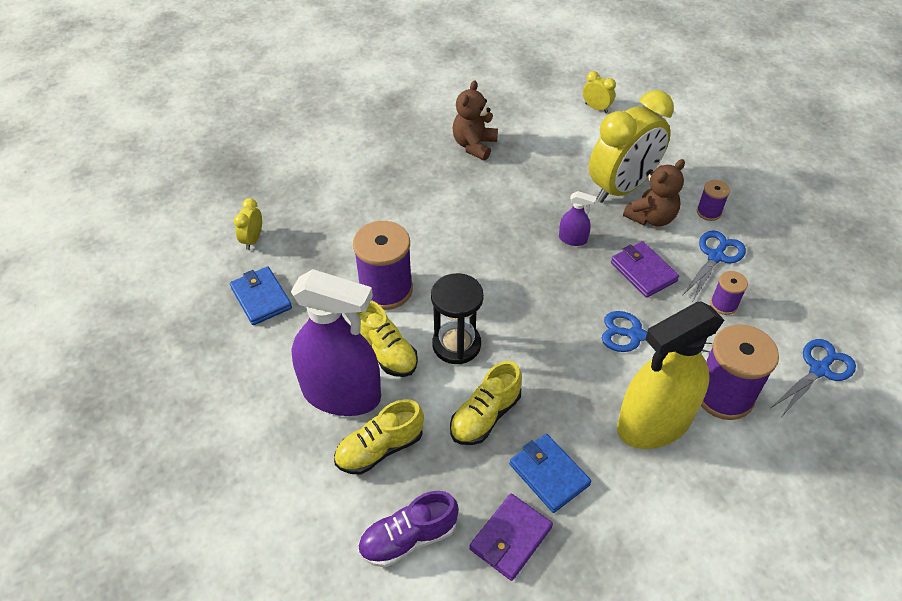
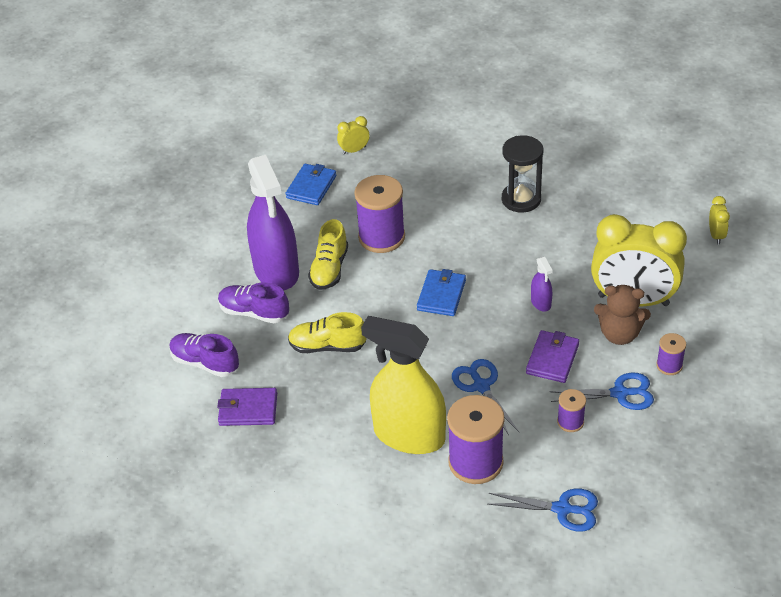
camera: 55 degrees right, 5 degrees down
(380, 448) = (254, 312): yellow shoe -> purple shoe
(456, 344) = (371, 299): black hourglass -> black hourglass (521, 199)
(474, 145) = (578, 194): brown teddy bear -> none
(549, 474) = (312, 402): blue wallet -> blue wallet (441, 295)

